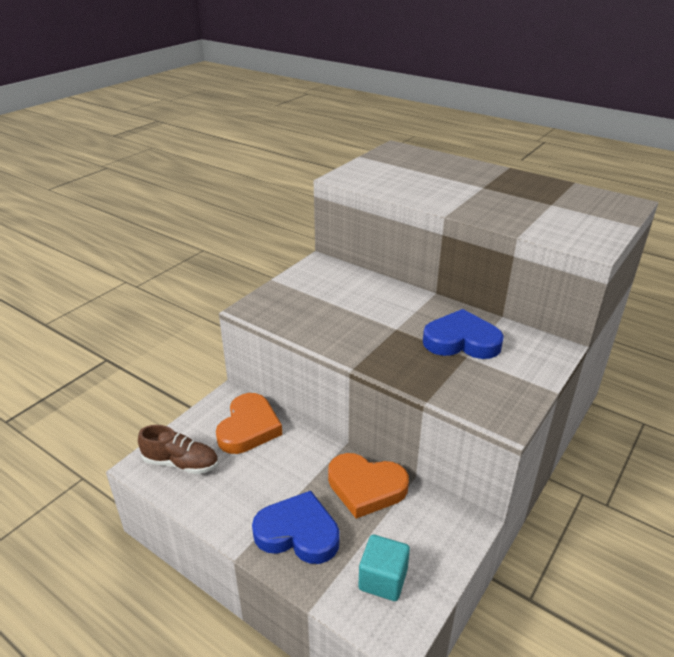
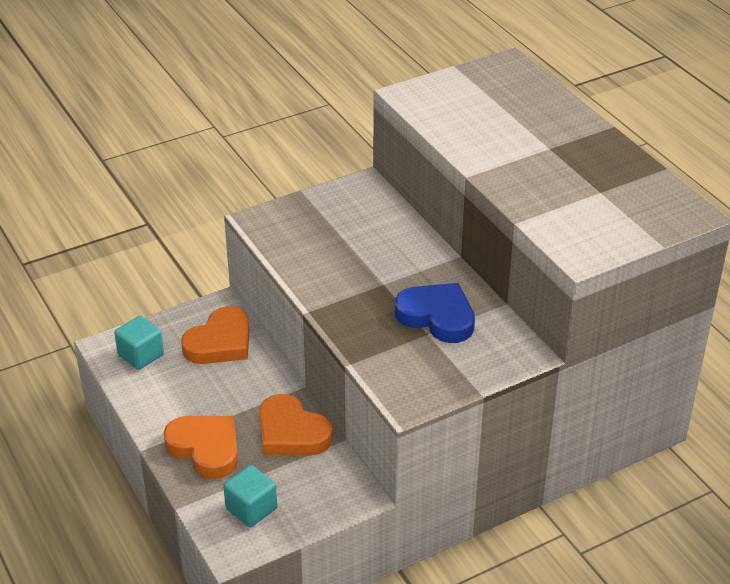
camera: 25 degrees right, 5 degrees up
(181, 463) = (141, 355): brown shoe -> turquoise cube
(298, 533) = (205, 448): blue heart -> orange heart

